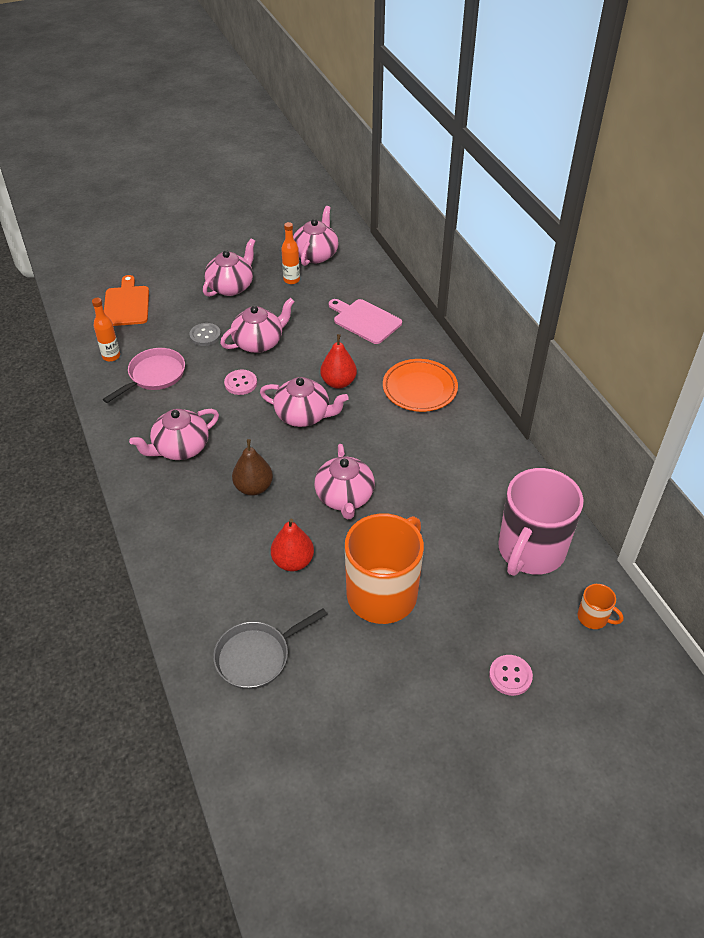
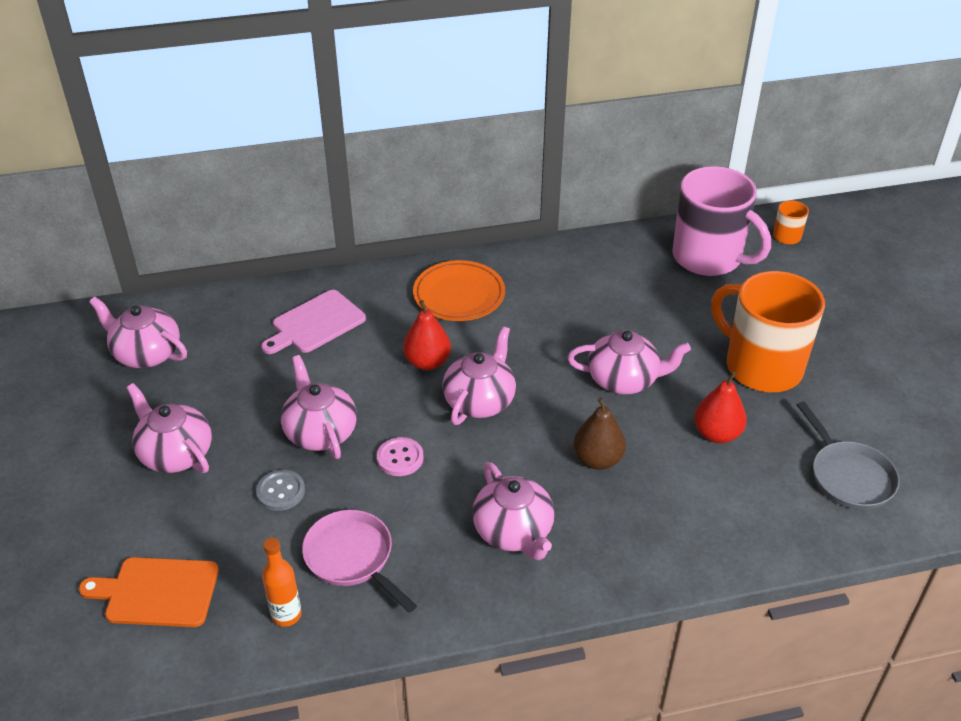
camera: 80 degrees left, 5 degrees down
(291, 280) = (193, 385): orange bottle -> none
(510, 676) = (854, 297): pink button -> none

